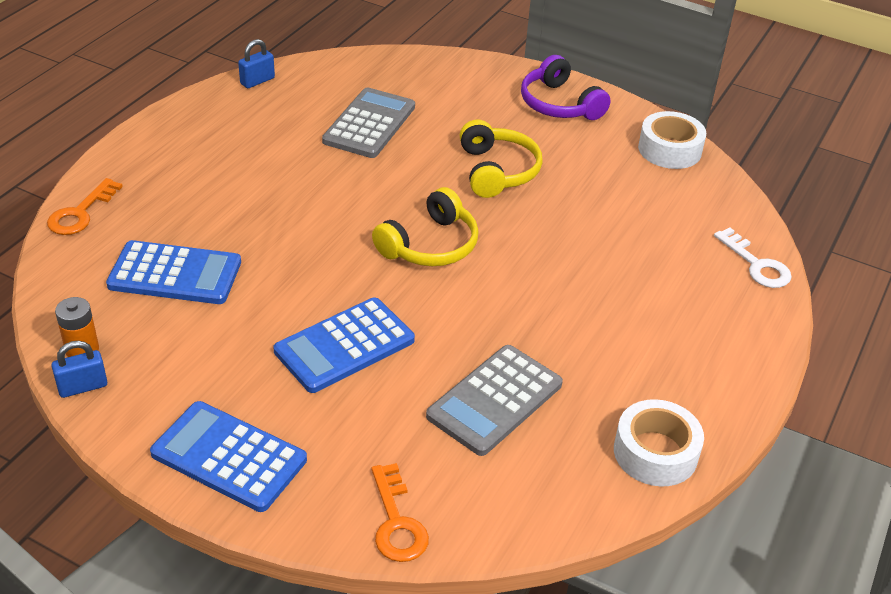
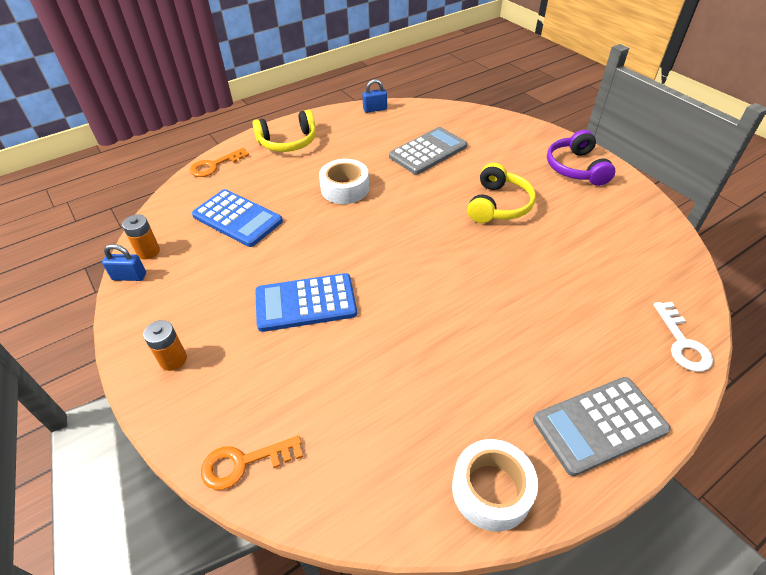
camera: 30 degrees right, 5 degrees up
(229, 457) = (173, 359): blue calculator -> orange battery
(397, 522) = (243, 463): orange key -> orange key turned 60 degrees clockwise
(430, 245) = (415, 246): yellow headphones -> yellow headphones (288, 142)
(494, 400) = (384, 386): grey calculator -> grey calculator (599, 425)
(669, 149) = (650, 223): white tape -> white tape (345, 188)

